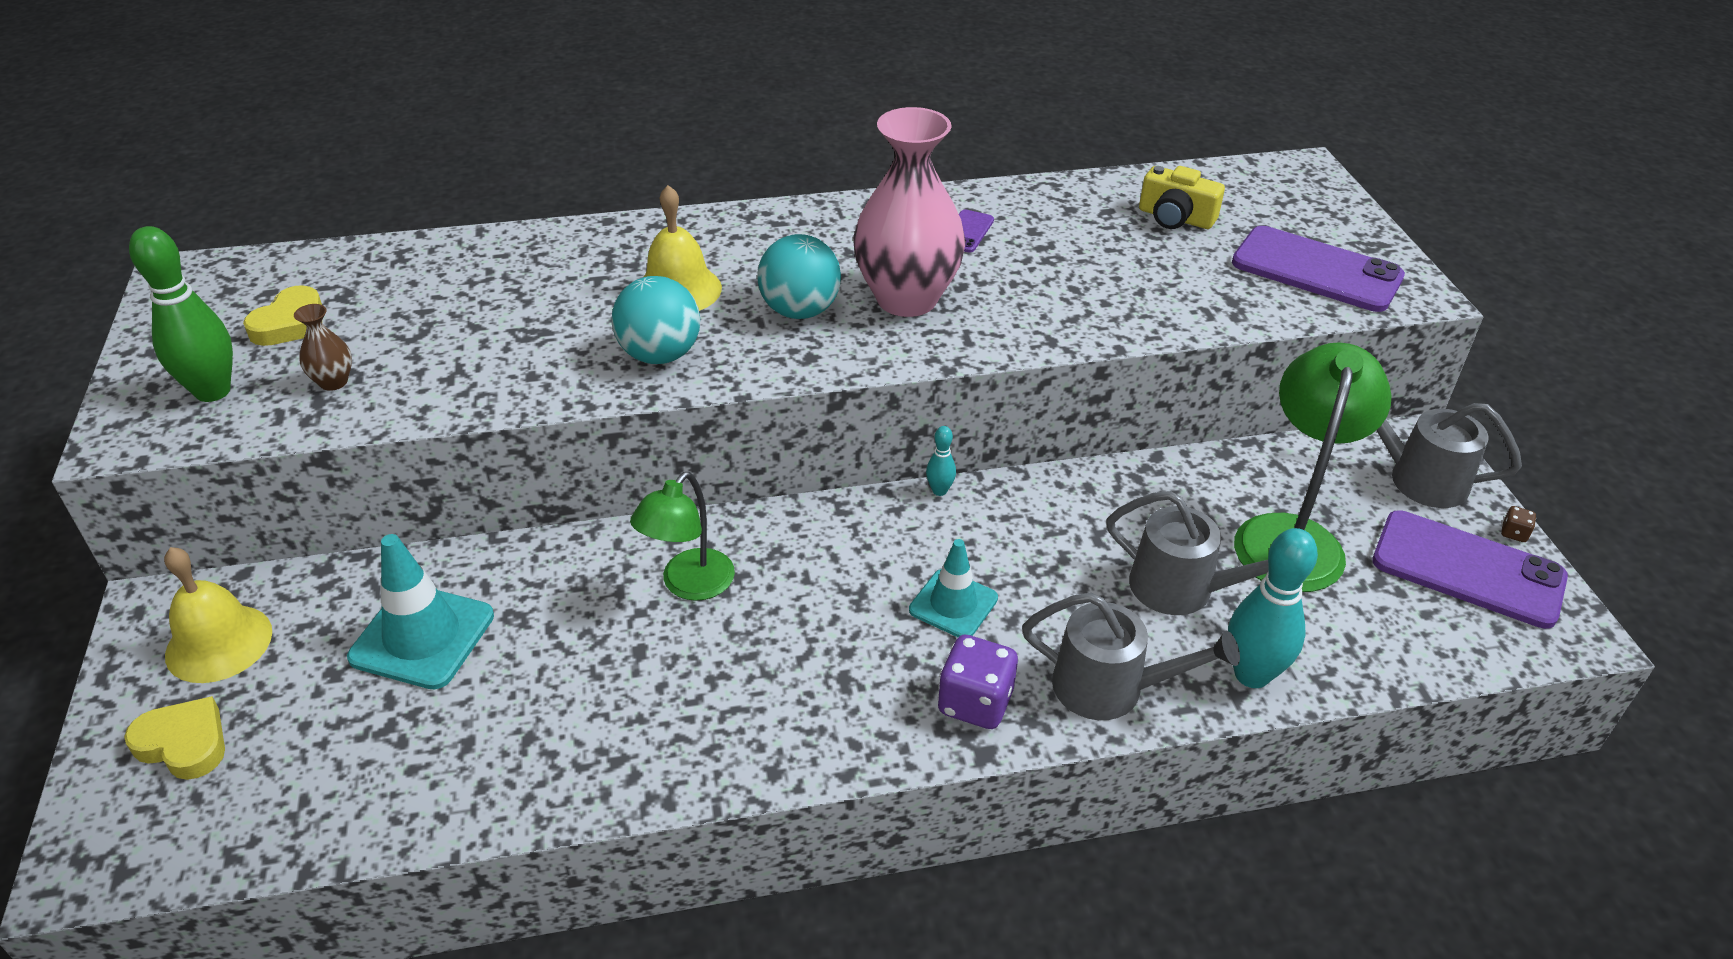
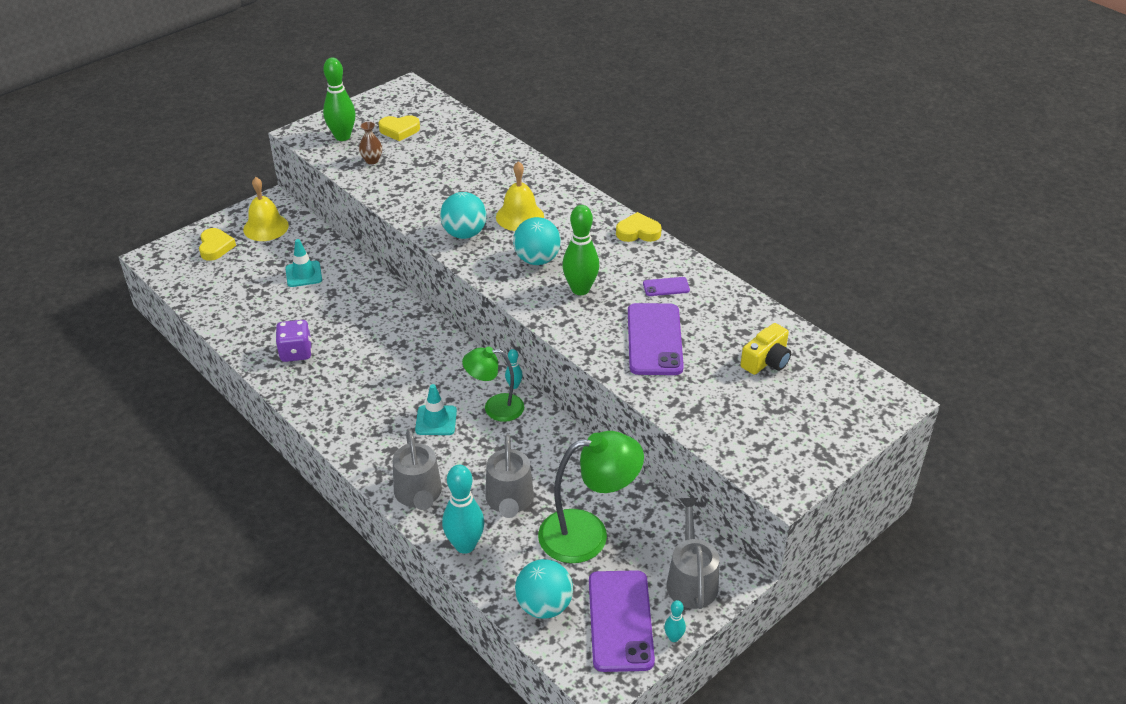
camera: 60 degrees right, 0 degrees up
(422, 637) = (303, 274): turquoise traffic cone -> turquoise traffic cone, size x0.66
(689, 585) = (386, 332): green lamp -> green lamp (495, 408)
(827, 209) = (638, 232): none -> yellow heart
(906, 299) = (580, 289): pink vase -> green bowling pin
(975, 702) = (377, 451): purple dice -> purple dice (296, 352)
(1175, 218) = (766, 361): yellow camera -> yellow camera turned 135 degrees counterclockwise
(1316, 270) = (766, 436): purple phone -> purple phone (654, 339)
(1412, 634) = (544, 606): none -> turquoise ball
(1513, 533) = (673, 637): brown dice -> turquoise bowling pin

